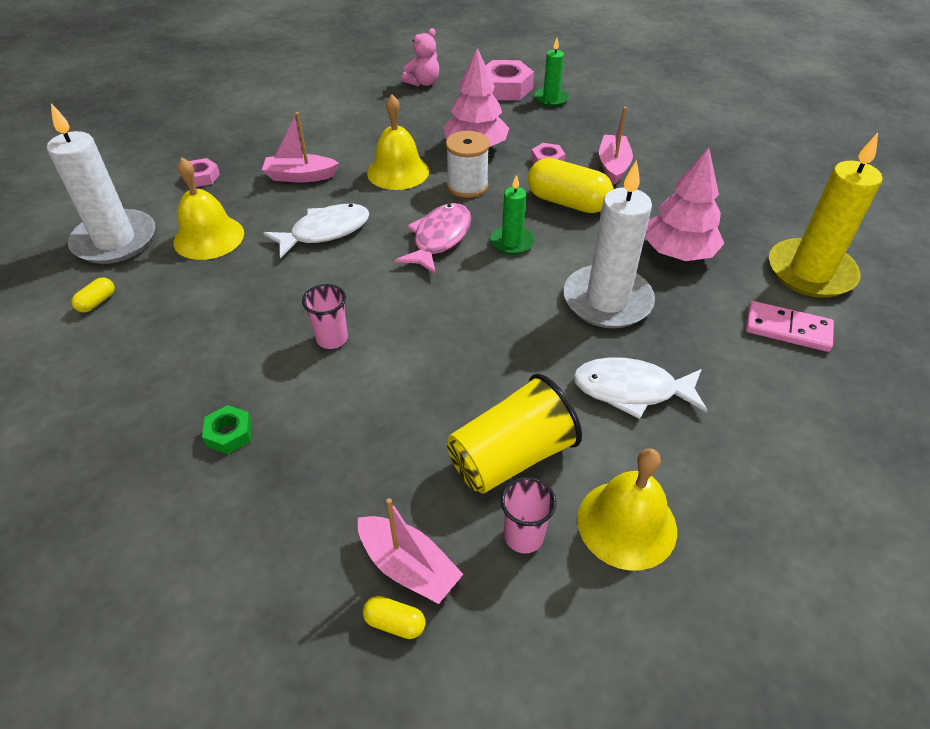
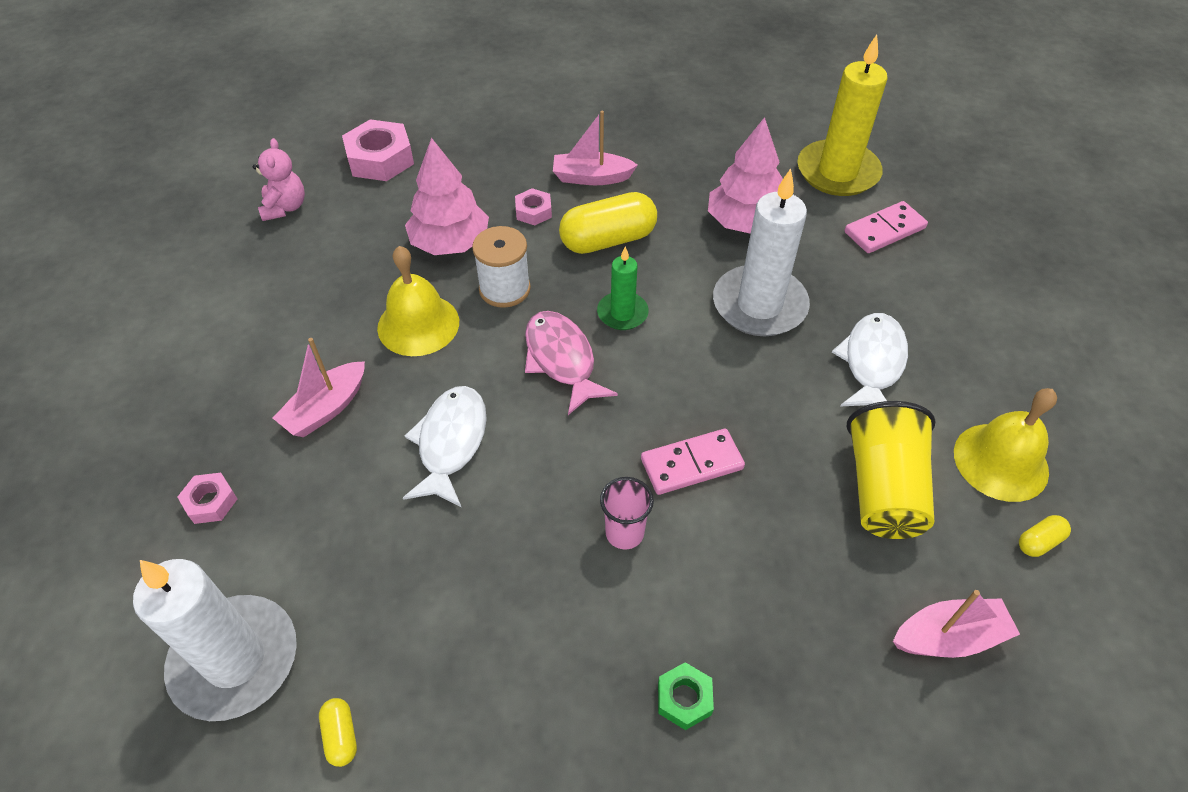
camera: 50 degrees left, 5 degrees up
(209, 237) = (341, 555): yellow bell -> none
(395, 623) = (999, 682): yellow capsule -> yellow capsule (1039, 542)
(421, 341) = (692, 464): none -> pink domino
(523, 536) = (969, 535): pink cup -> none
(551, 99) = (441, 143): green candle -> none
(613, 166) = (591, 177): pink boat -> pink boat turned 45 degrees counterclockwise
(631, 390) = (872, 363): white fish -> white fish turned 150 degrees clockwise

